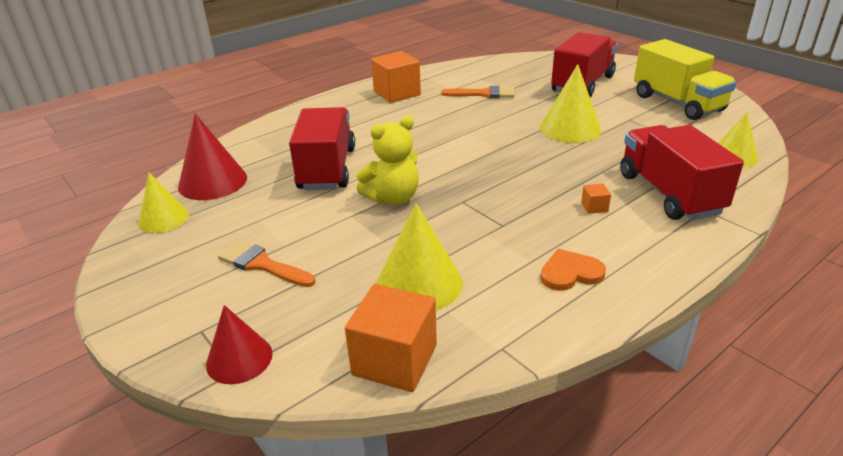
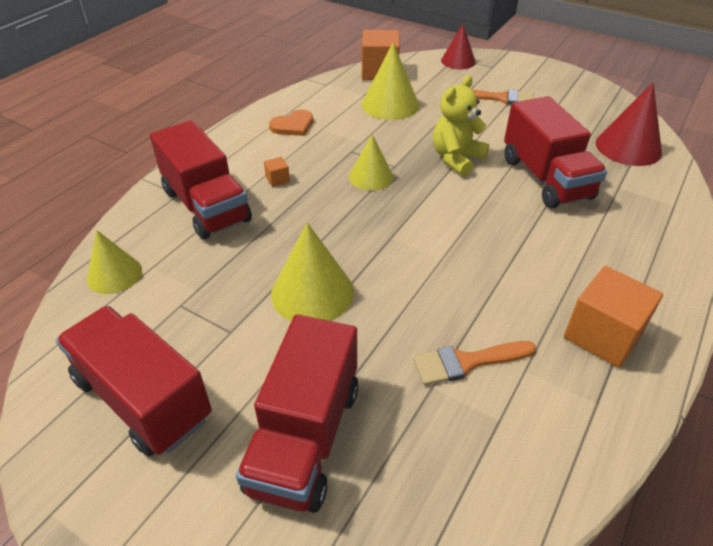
camera: 160 degrees right, 10 degrees up
(163, 218) = (613, 113): yellow cone -> yellow cone (371, 177)
(677, 103) = (143, 398): yellow truck -> red truck

